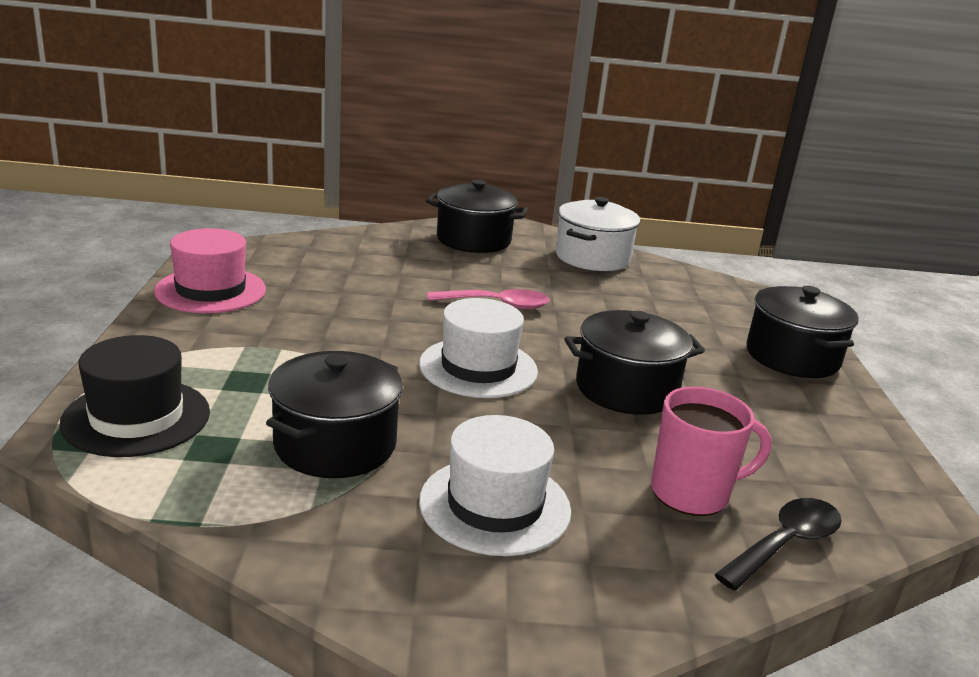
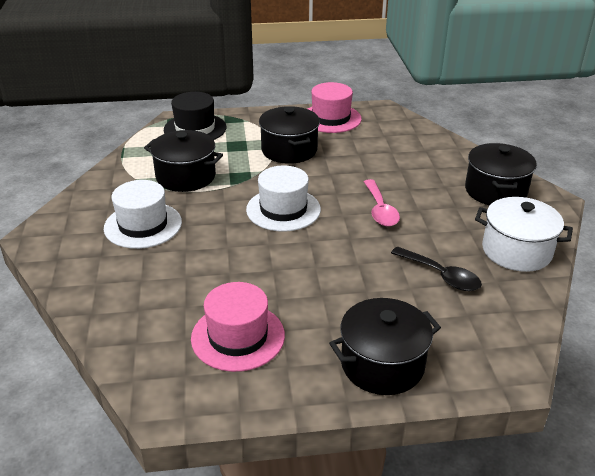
camera: 85 degrees right, 10 degrees up
(626, 389) = (281, 268): black pot -> black pot (289, 150)
(692, 493) = (164, 293): pink mug -> none
(774, 438) = (238, 337): none -> pink hat
(785, 544) = (118, 328): black spoon -> black spoon (441, 275)

